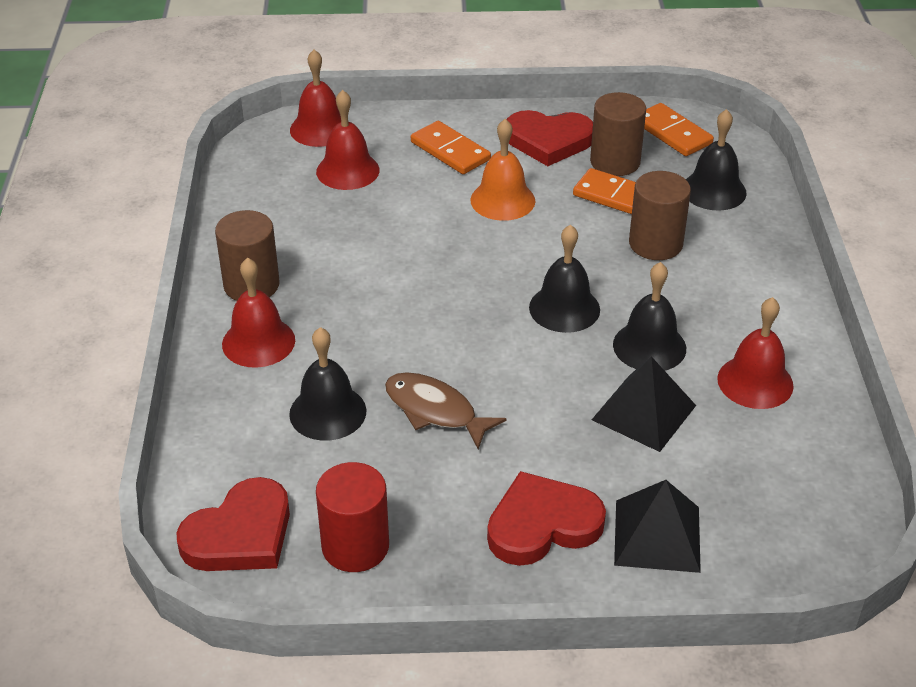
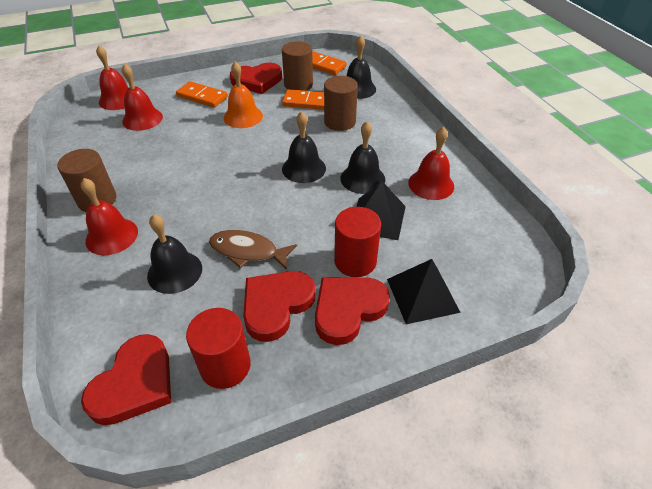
camera: 20 degrees left, 5 degrees up
(447, 492) = (276, 305): none -> red heart
(582, 464) = (355, 261): none -> red cylinder

